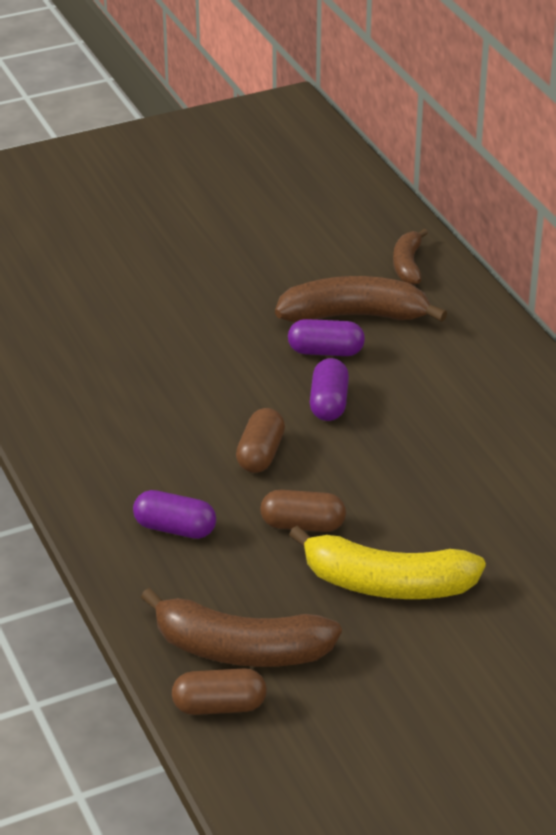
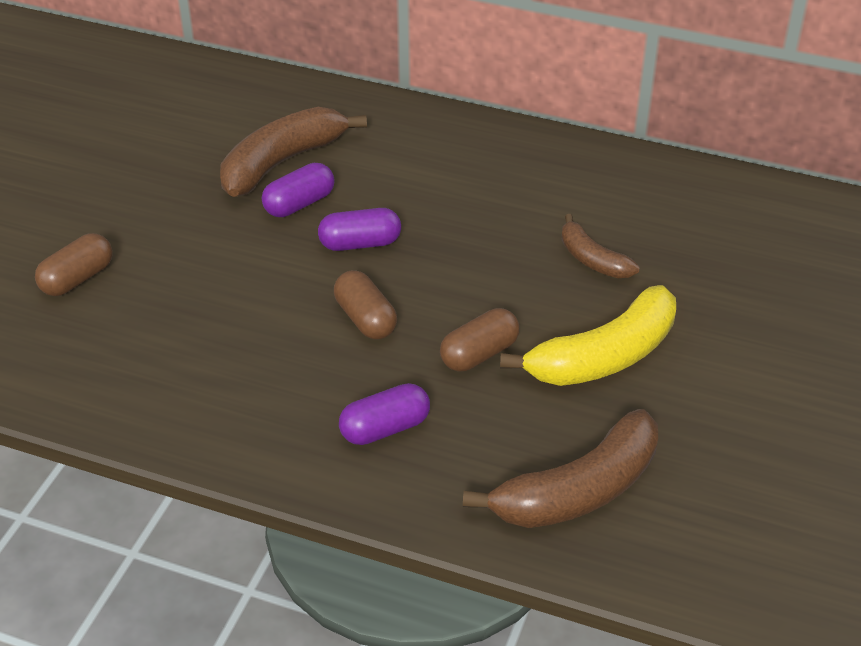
camera: 45 degrees left, 5 degrees up
(219, 706) = (630, 550): brown capsule -> brown capsule (77, 279)
(328, 403) = (360, 244): purple capsule -> purple capsule turned 60 degrees counterclockwise
(408, 265) = (267, 100): brown banana -> brown banana (592, 259)

